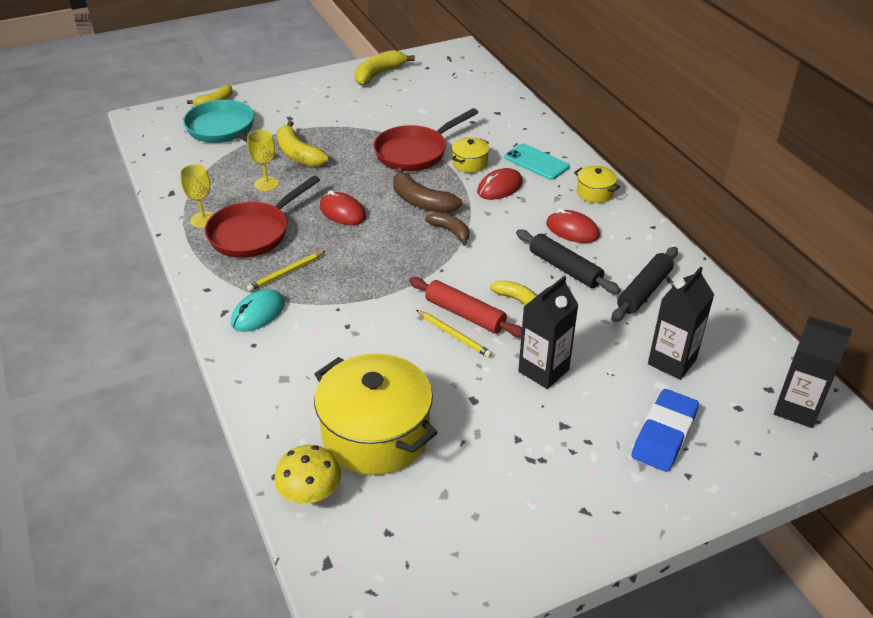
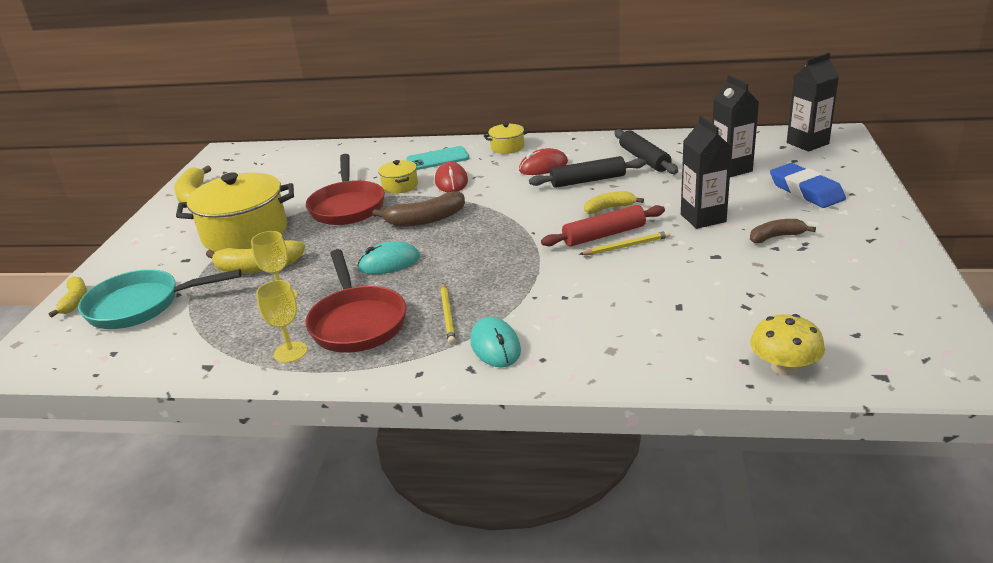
camera: 55 degrees left, 10 degrees down
(342, 212) = (389, 263): red mouse -> turquoise mouse
(376, 434) = (727, 313): yellow pot -> yellow pot (245, 233)
(450, 231) = (484, 216): brown banana -> brown banana (776, 237)

